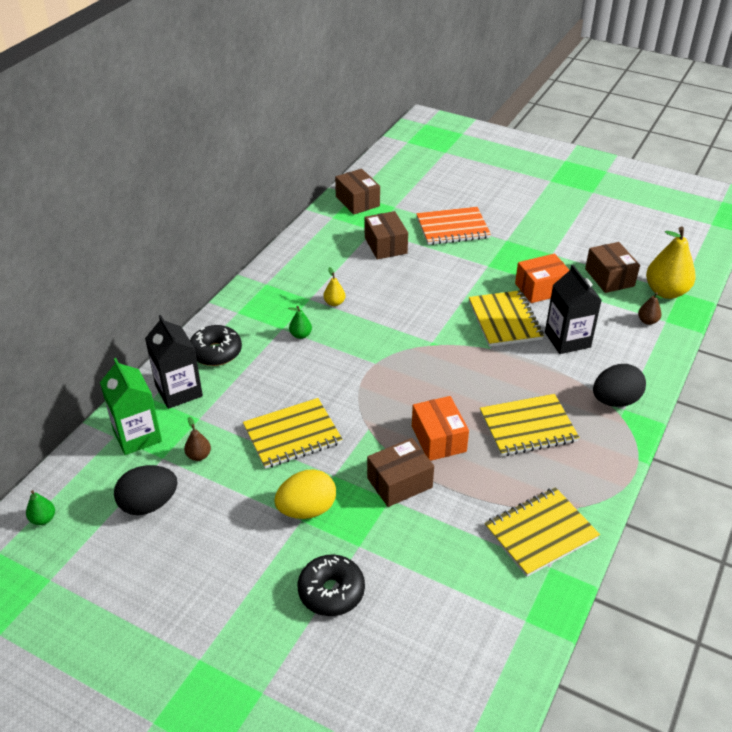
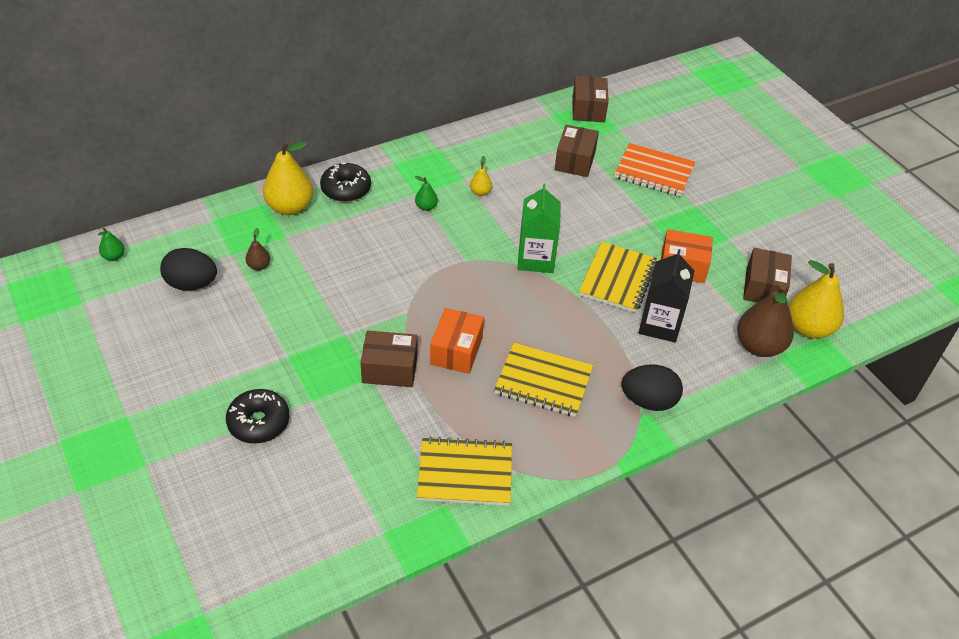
camera: 30 degrees right, 5 degrees up
(137, 436) = (229, 227): green carton -> green carton (536, 259)
(179, 391) = (290, 207): black carton -> yellow pear
(292, 435) = (342, 286): yellow notebook -> none
(307, 509) = (299, 350): yellow egg -> none
(647, 321) = (759, 346): brown pear -> brown pear, size x2.16

